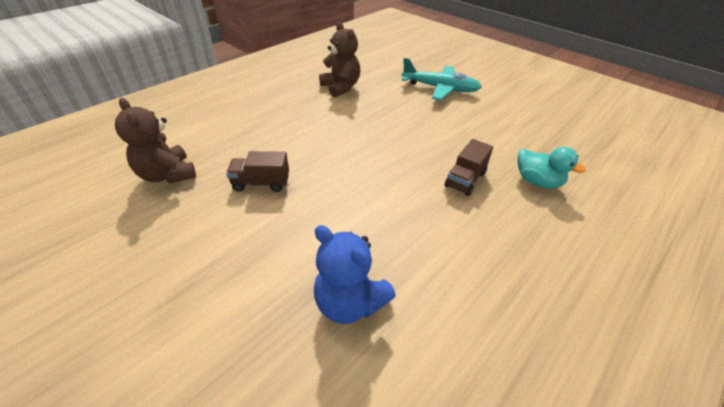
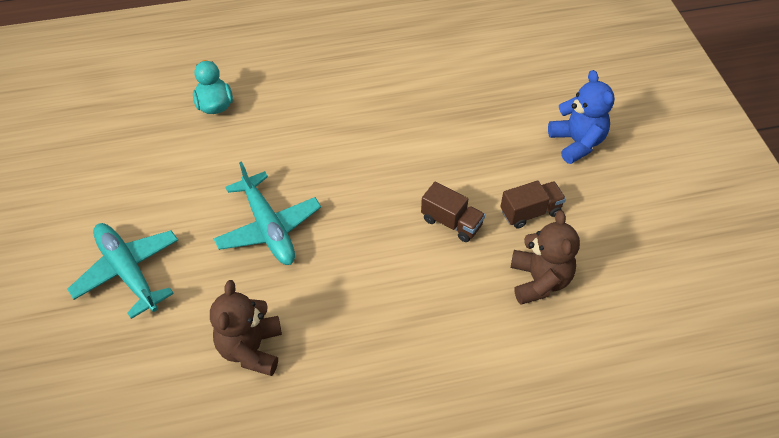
camera: 145 degrees left, 10 degrees up
(350, 302) = (442, 97): blue teddy bear -> blue teddy bear (577, 143)
(392, 130) = (268, 228): none -> turquoise plane
(465, 180) = (270, 136): brown truck -> brown truck (530, 212)

